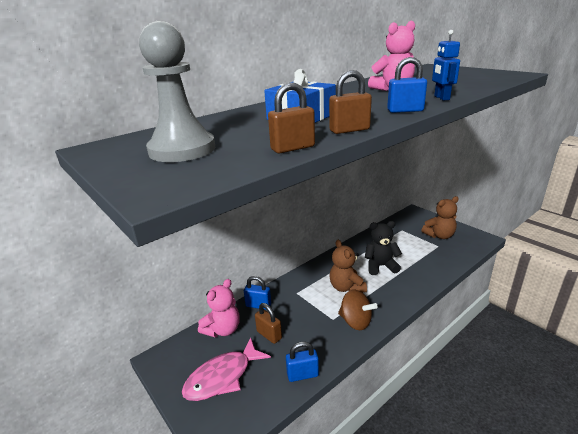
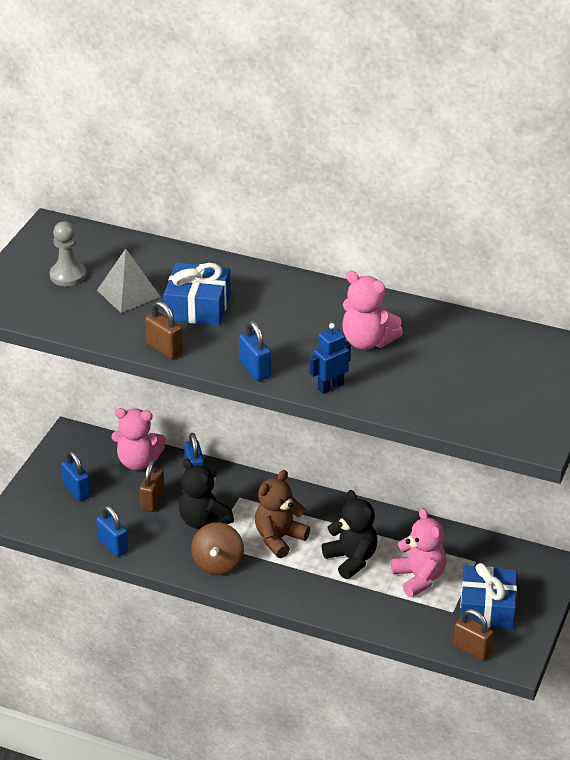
camera: 60 degrees right, 10 degrees up
(182, 150) = (68, 275): grey pawn -> grey pawn, size x0.61
(222, 377) = (77, 491): pink fish -> blue padlock
(249, 133) = (128, 293): none -> grey pyramid
(292, 148) = (99, 331): brown padlock -> brown padlock (472, 649)
(308, 315) = (203, 520): none -> black teddy bear
(407, 249) = (419, 578): none -> pink teddy bear
(439, 235) = (487, 608): brown teddy bear -> blue gift

